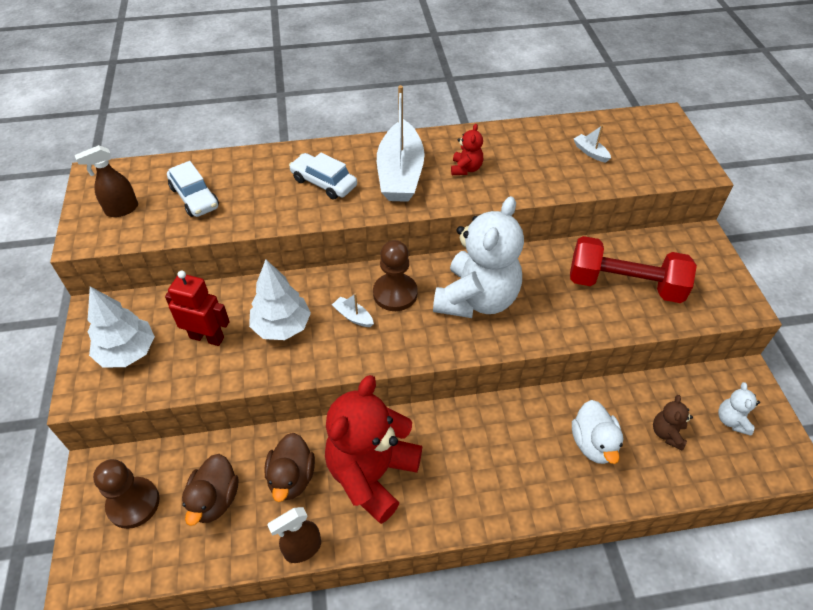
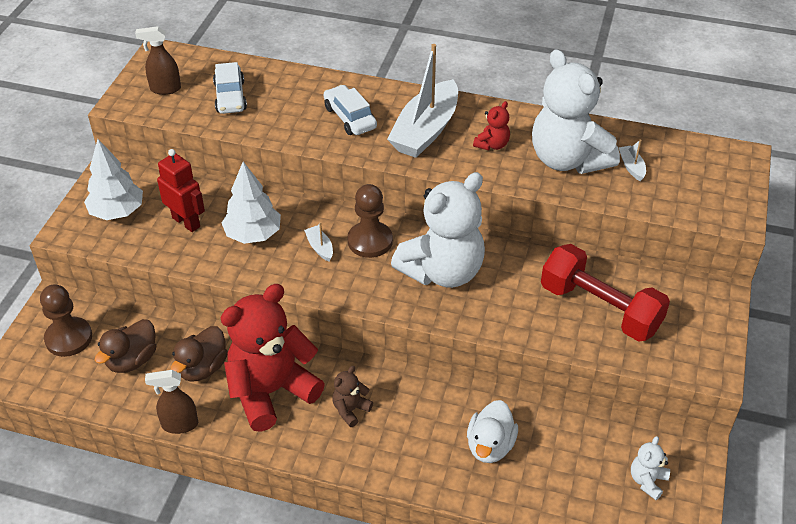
camera: 25 degrees right, 5 degrees down
(536, 162) = (568, 160): none -> white teddy bear
(667, 433) = (570, 466): brown teddy bear -> brown teddy bear (350, 410)

